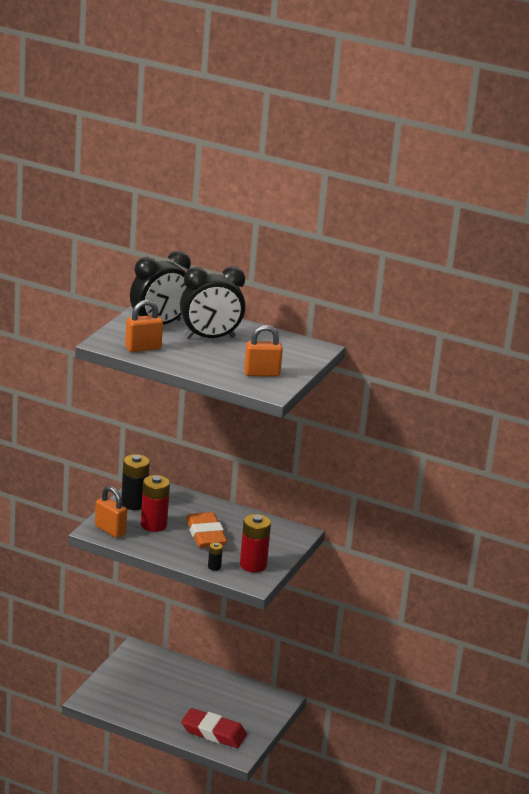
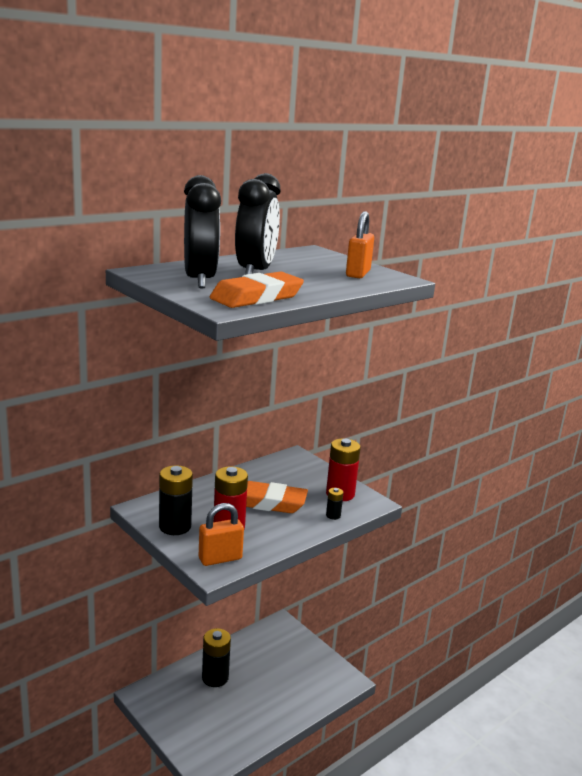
camera: 65 degrees left, 5 degrees down
(143, 348) = (257, 297): orange padlock -> orange eraser
(183, 680) = (215, 677): none -> black battery
(213, 732) = (308, 686): red eraser -> none

